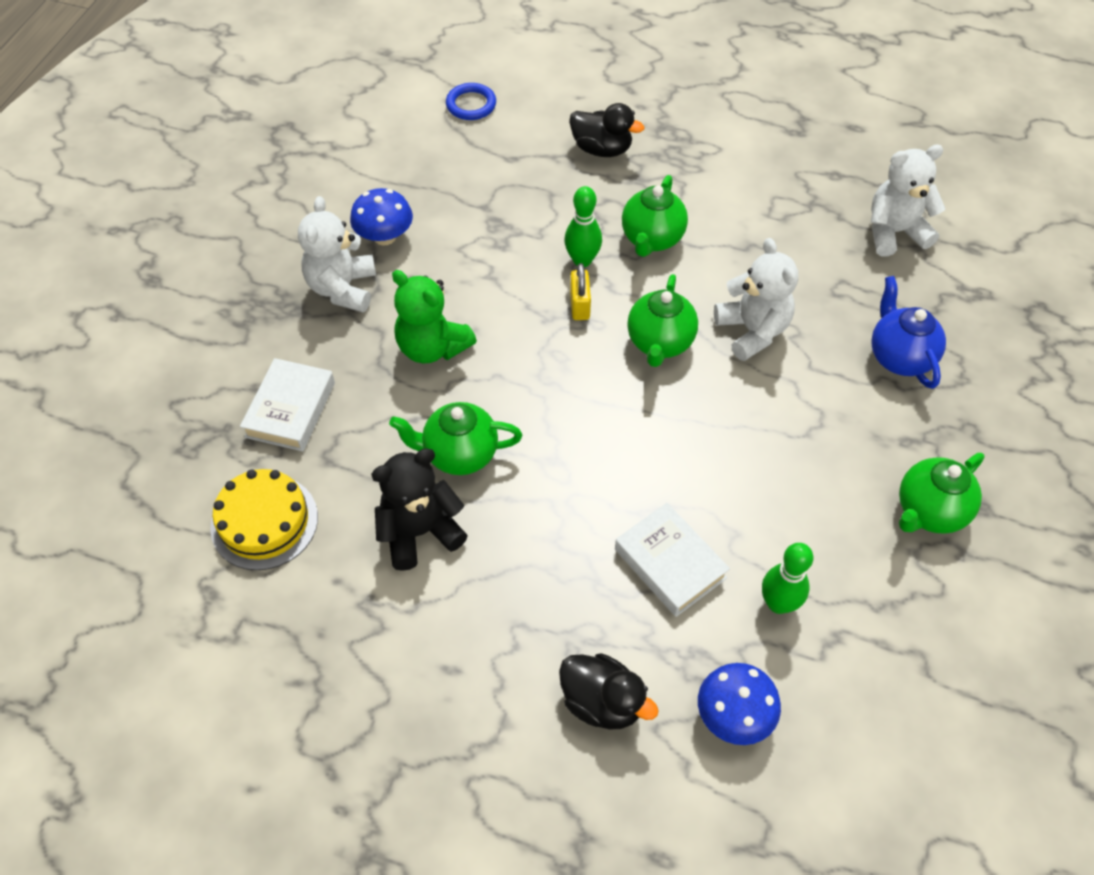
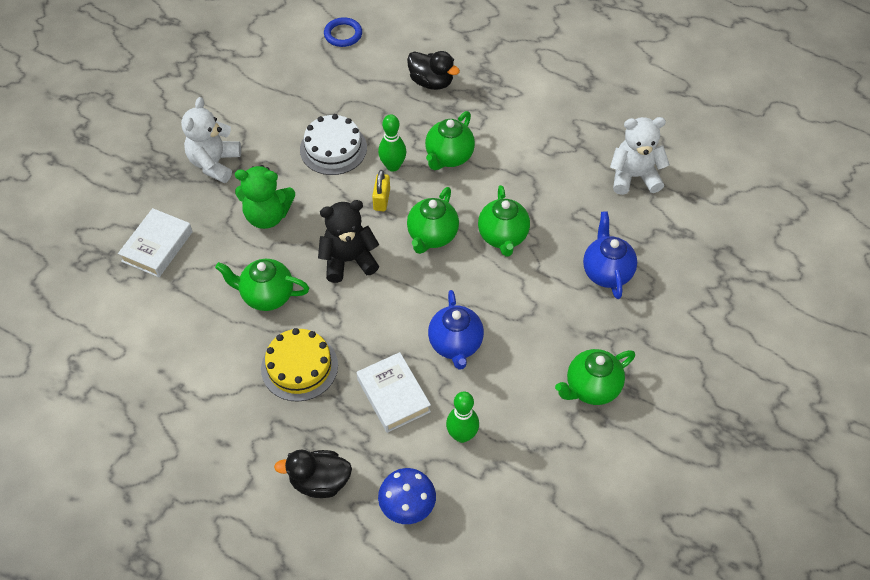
camera: 10 degrees right, 0 degrees up
(264, 522) = (121, 322): yellow cake -> yellow cake (299, 367)
(384, 237) = (254, 128): blue mushroom -> none
(420, 532) = (225, 346): black teddy bear -> black teddy bear (348, 260)
(432, 347) = (267, 216): green teddy bear -> green teddy bear turned 45 degrees counterclockwise
(497, 248) = (333, 148): none -> white cake
(602, 702) = (320, 482): black duck -> black duck turned 135 degrees clockwise
(733, 481) = (455, 345): none -> blue teapot
(752, 331) = (503, 237): white teddy bear -> green teapot

